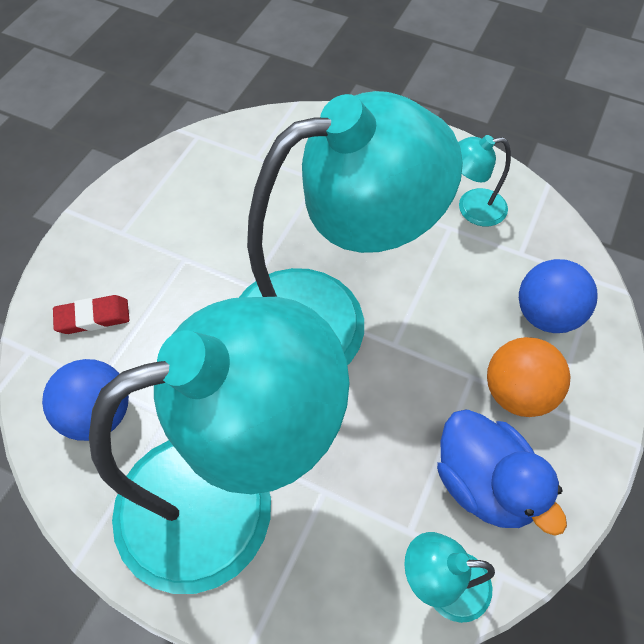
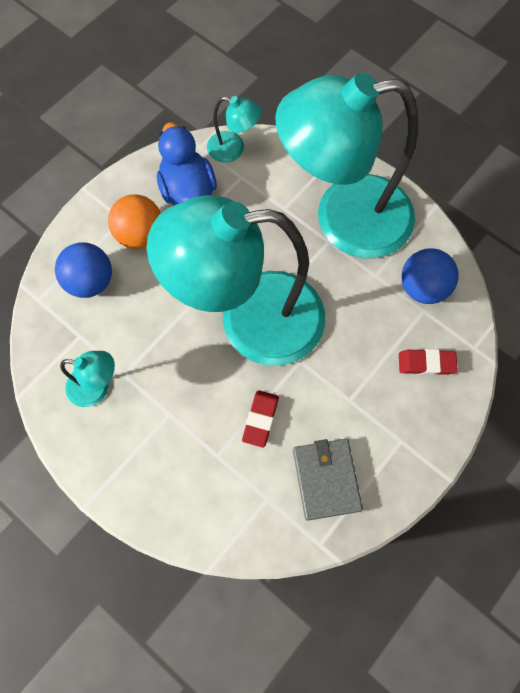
camera: 165 degrees left, 10 degrees up
(200, 184) = (326, 479): none -> grey wallet
(282, 219) = (260, 419): none -> red eraser

